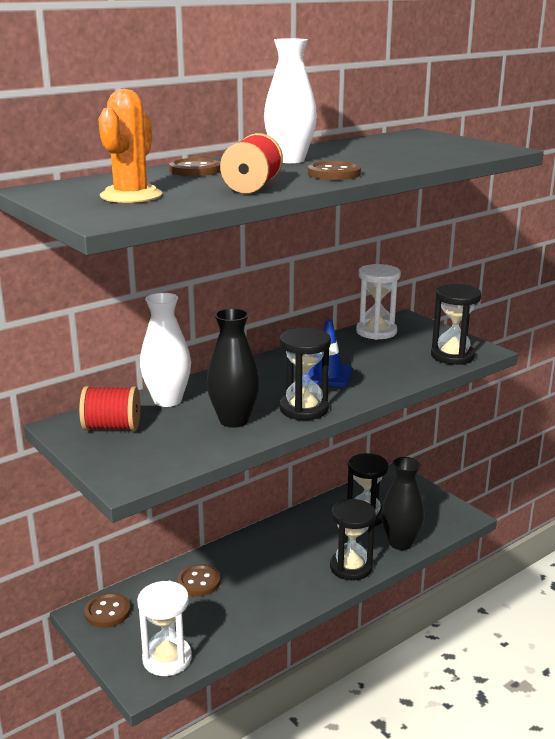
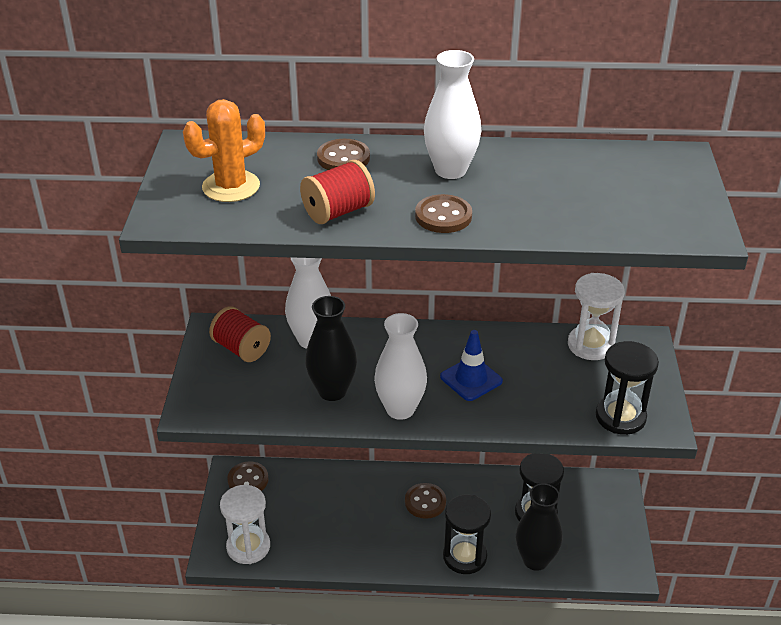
camera: 40 degrees right, 15 degrees up
(199, 582) = (334, 494): brown button -> brown button (425, 502)
(304, 409) = (400, 409): black hourglass -> white vase

